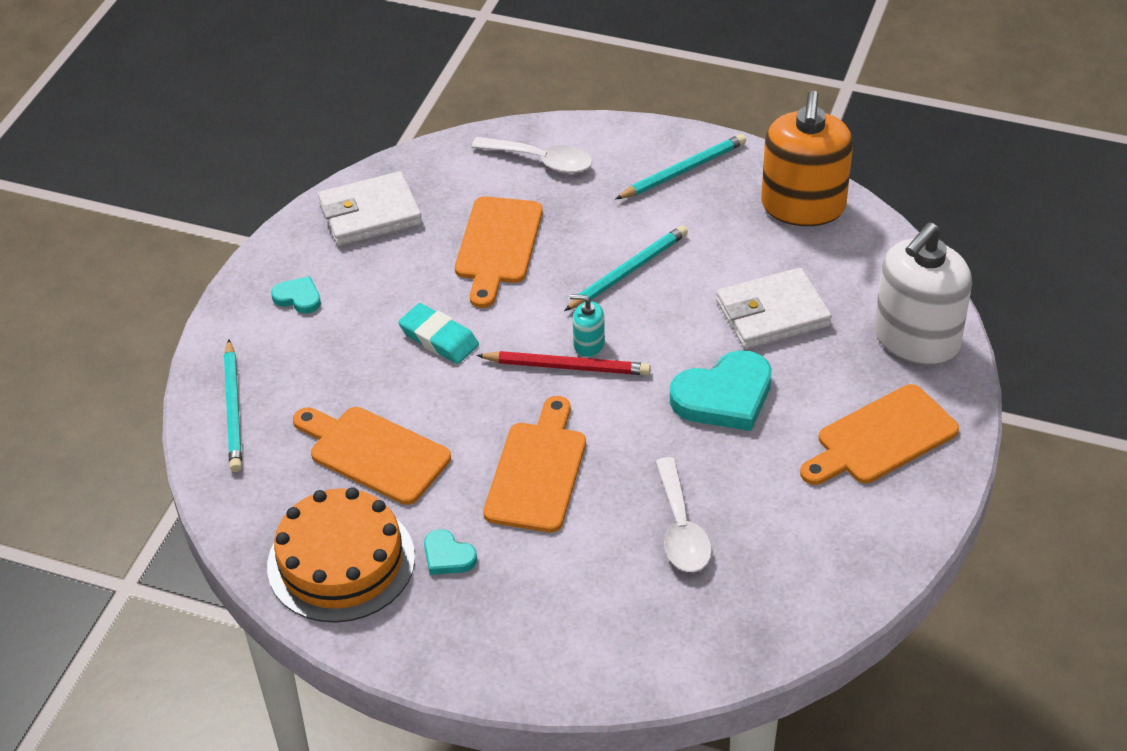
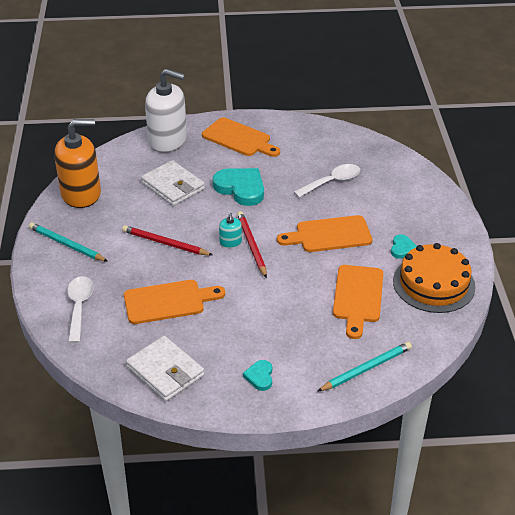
camera: 115 degrees left, 5 degrees down
(439, 338) = (258, 301): turquoise eraser -> none
(628, 271) = (165, 243): turquoise pencil -> red pencil

